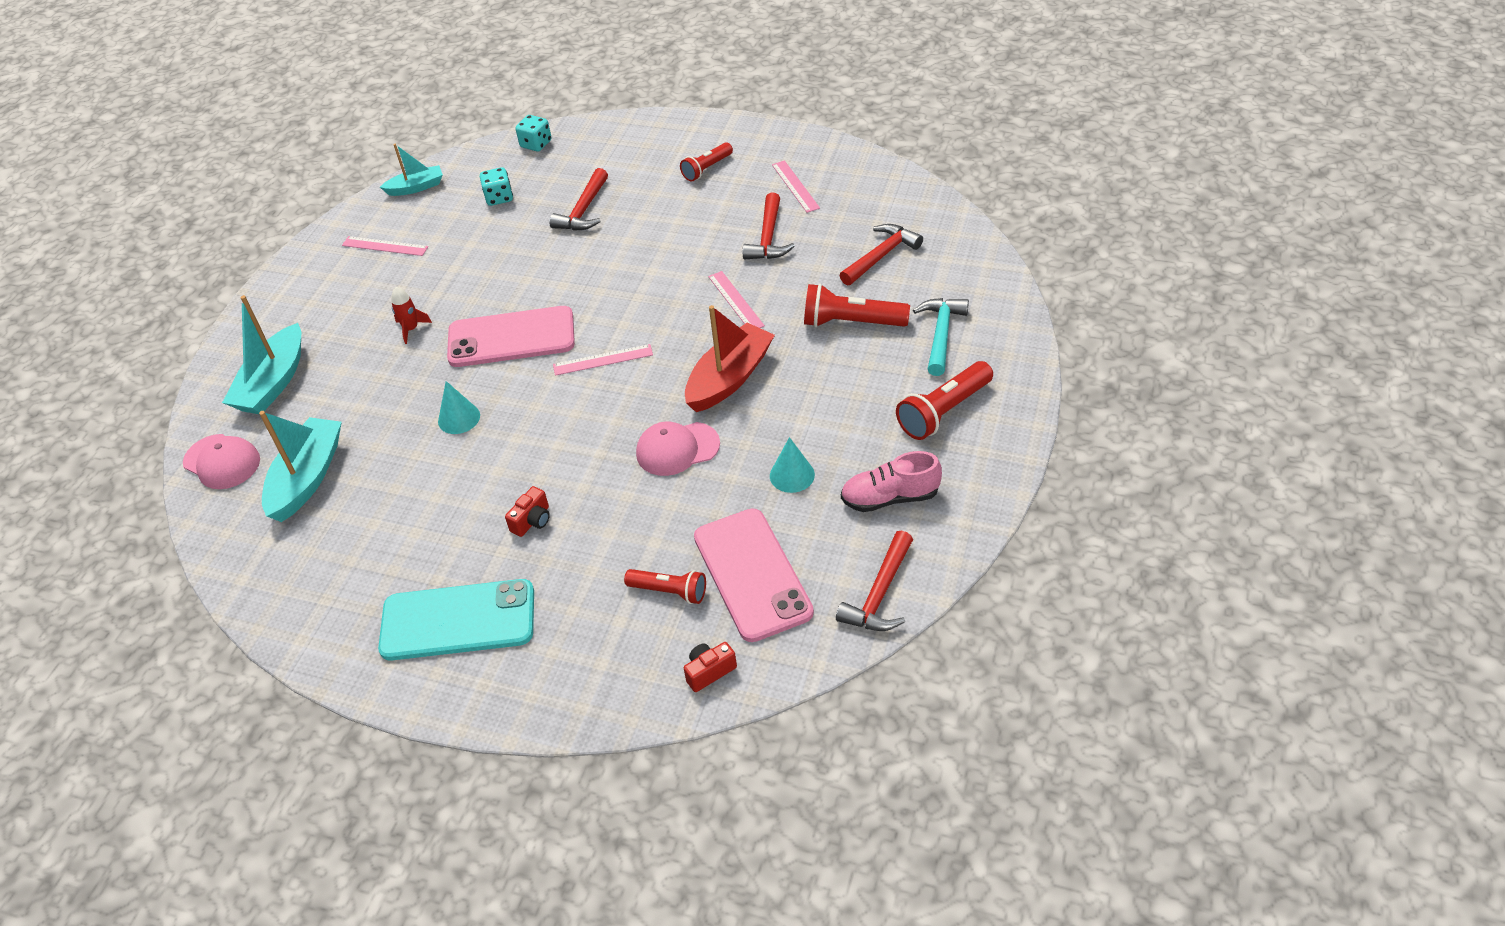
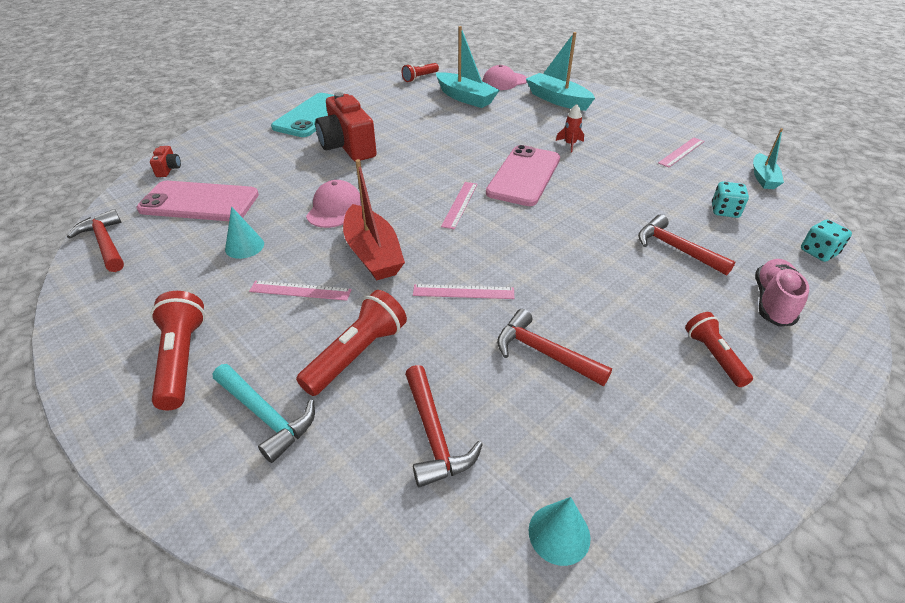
camera: 115 degrees right, 5 degrees down
(459, 418) = (462, 143): turquoise cone -> turquoise cone (559, 533)
(532, 521) = (348, 147): red camera -> red camera, size x2.32
(669, 592) = (234, 172): red flashlight -> red flashlight (420, 78)
(795, 186) = (633, 420): pink ruler -> pink ruler (300, 290)
(890, 498) = (158, 283): pink shoe -> pink shoe (772, 302)

